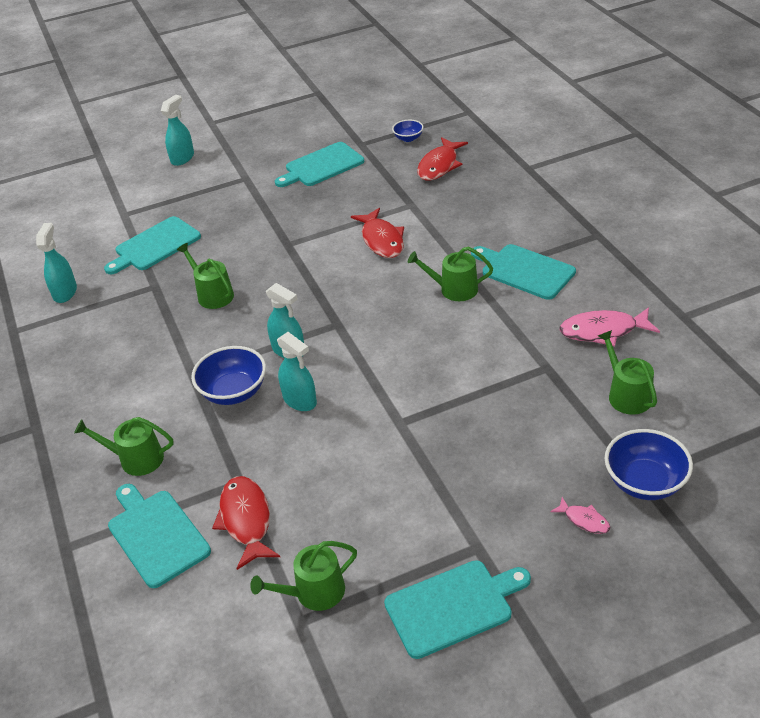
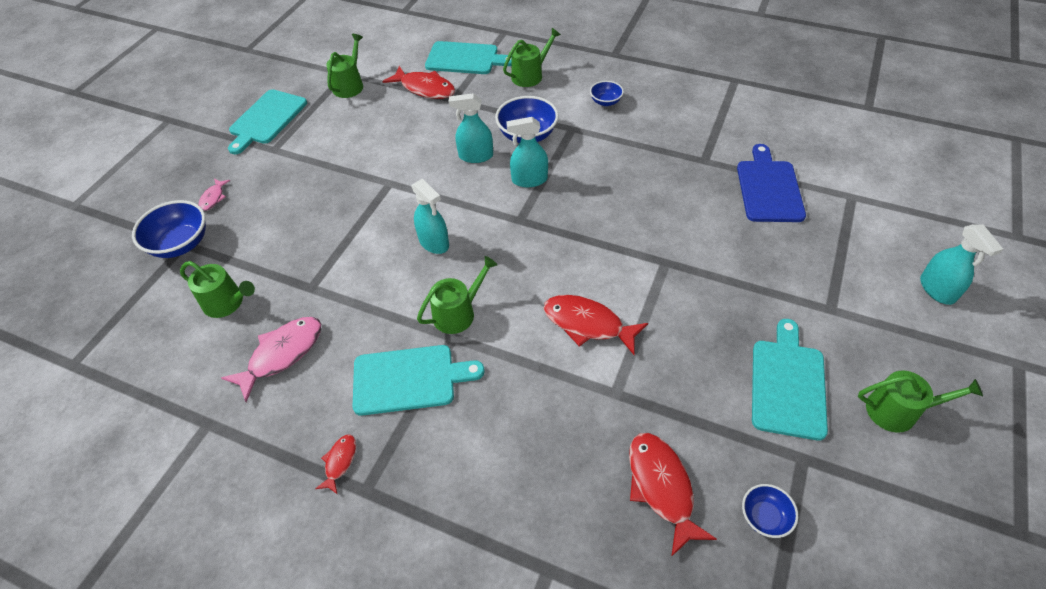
camera: 135 degrees right, 10 degrees up
(65, 292) = (756, 117): turquoise spray bottle -> turquoise spray bottle (434, 242)
(129, 380) = (605, 102): none -> blue bowl
(155, 246) = (768, 188): turquoise cutting board -> blue cutting board
(212, 294) = (651, 182): green watering can -> green watering can (898, 411)
(584, 520) = (213, 198): pink fish -> pink fish turned 75 degrees counterclockwise
(604, 254) = (340, 462): none -> red fish

